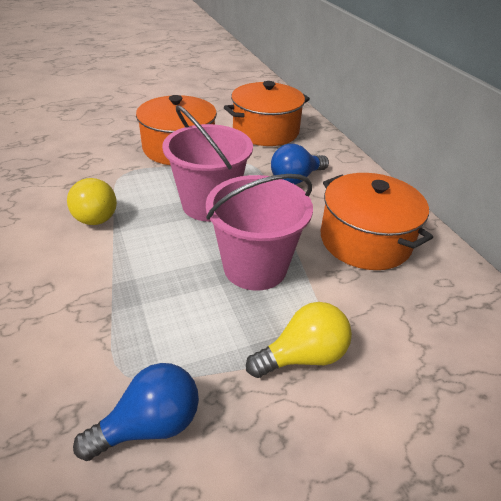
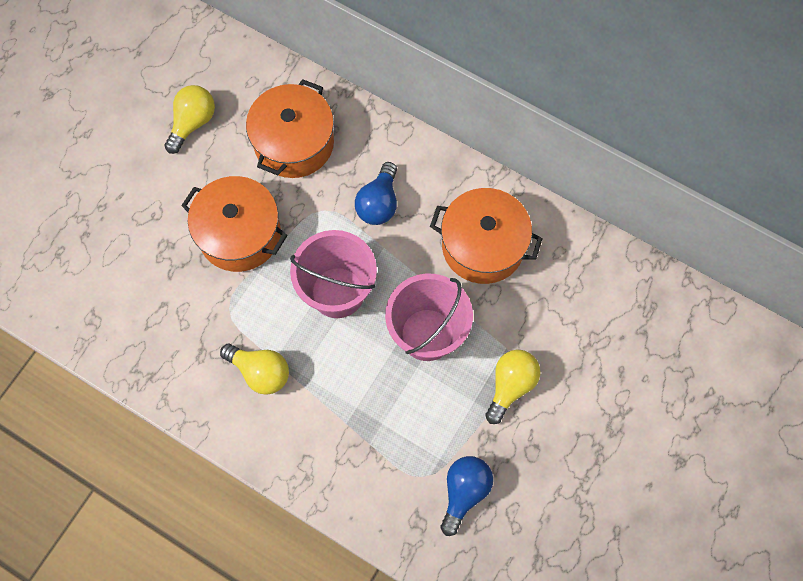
camera: 35 degrees left, 30 degrees up
(213, 101) = (193, 123): none -> yellow light bulb

